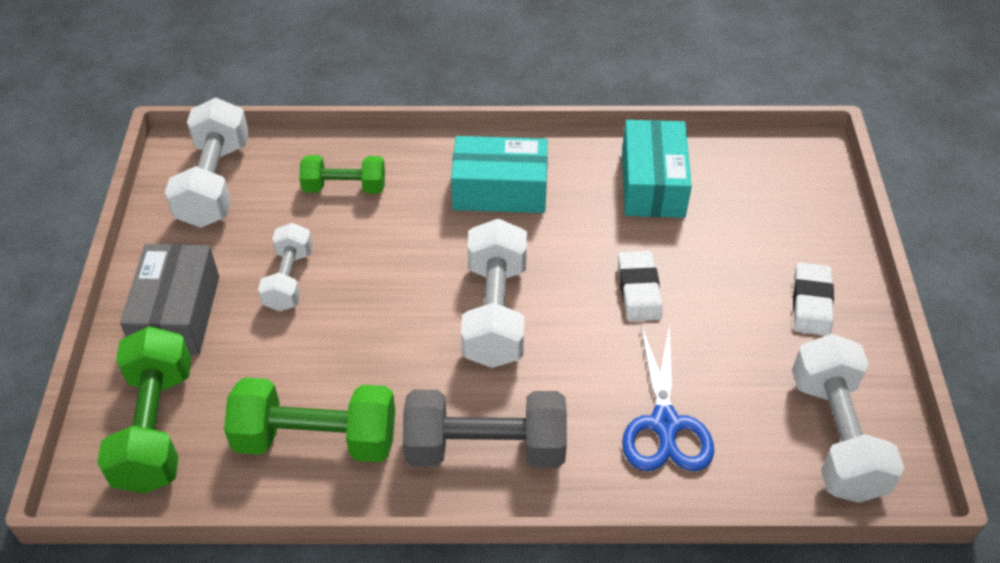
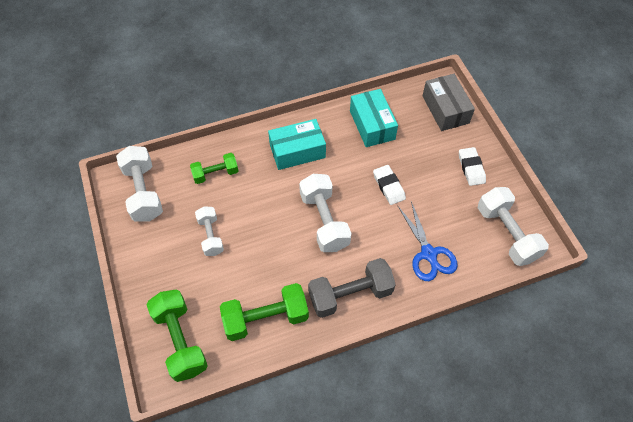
camera: 20 degrees left, 10 degrees up
(177, 314) = (160, 274): grey box -> grey box (445, 109)

